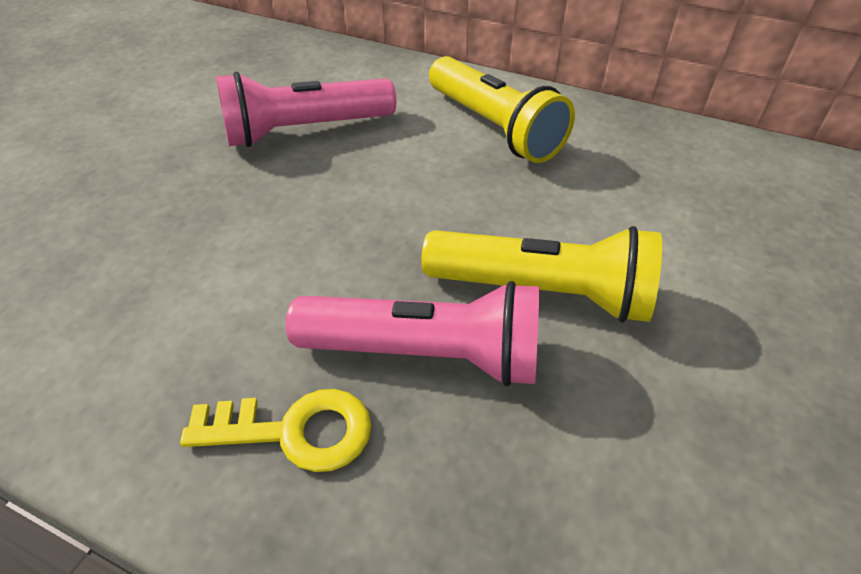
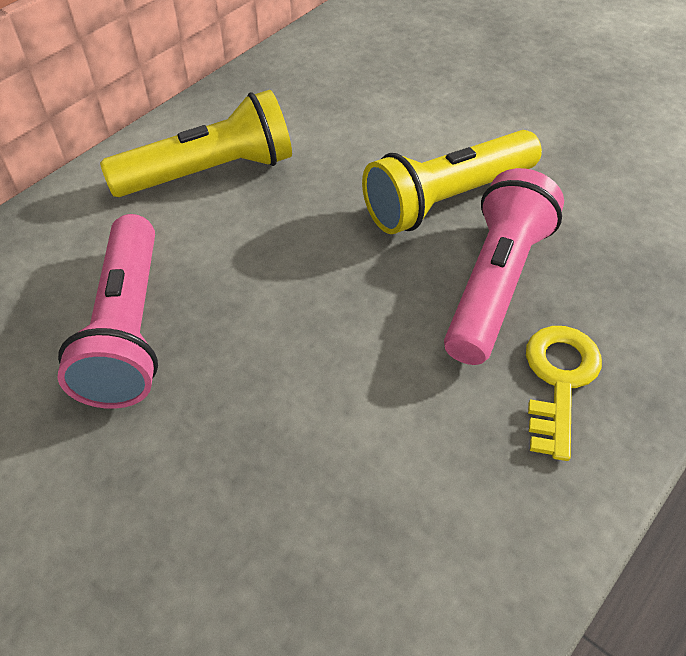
camera: 75 degrees left, 5 degrees up
(543, 292) = (446, 199): yellow flashlight -> yellow flashlight turned 150 degrees counterclockwise

